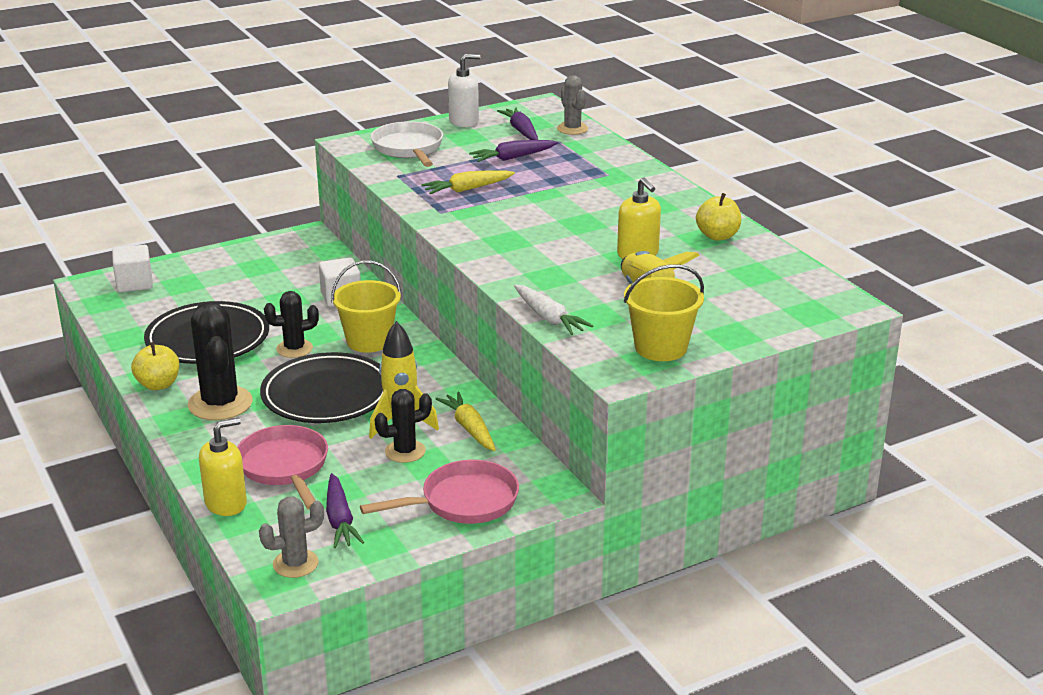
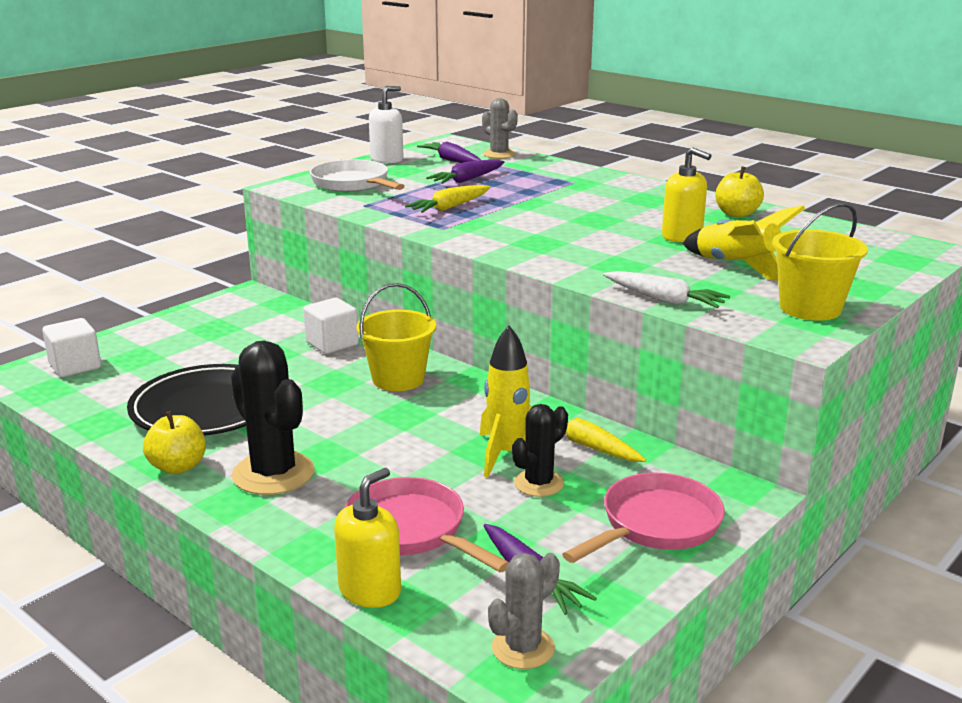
camera: 20 degrees left, 5 degrees down
(294, 349) = (319, 400): black cactus -> none
(327, 394) = (396, 440): black plate -> none

